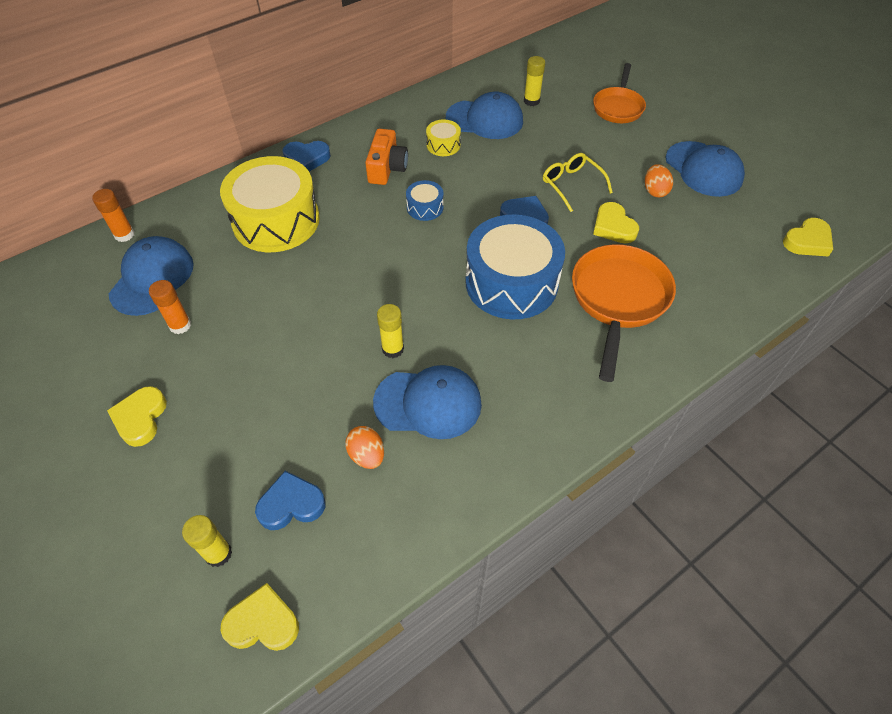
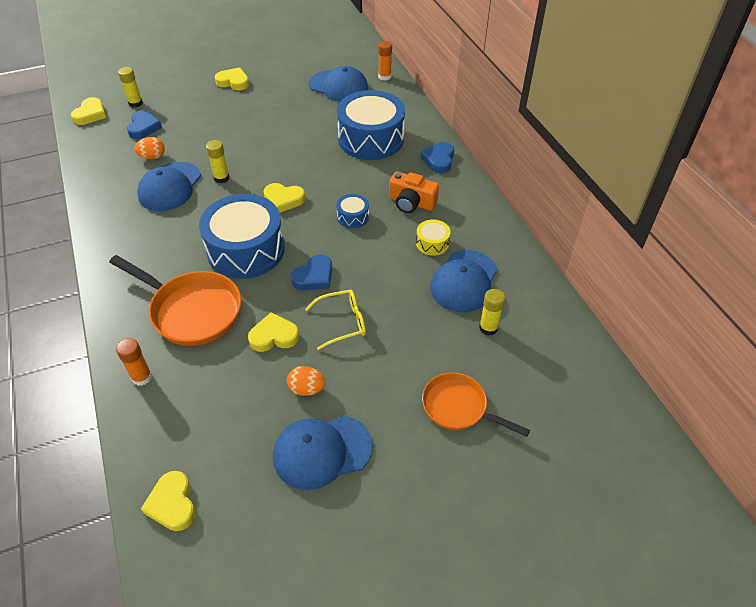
camera: 105 degrees right, 5 degrees down
(180, 325) = (293, 96): orange glue stick -> orange glue stick (142, 377)
(276, 220) = (371, 139): yellow drum -> blue drum
(415, 273) = (284, 199): none -> yellow heart

